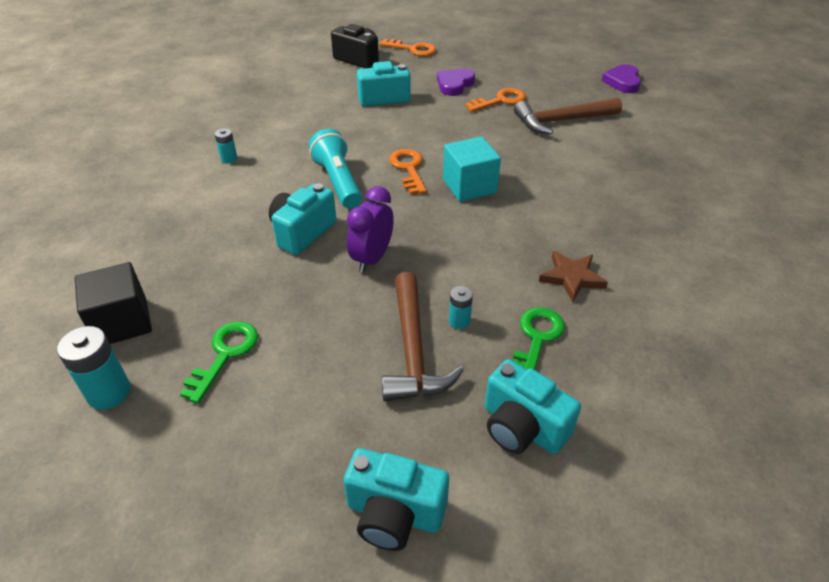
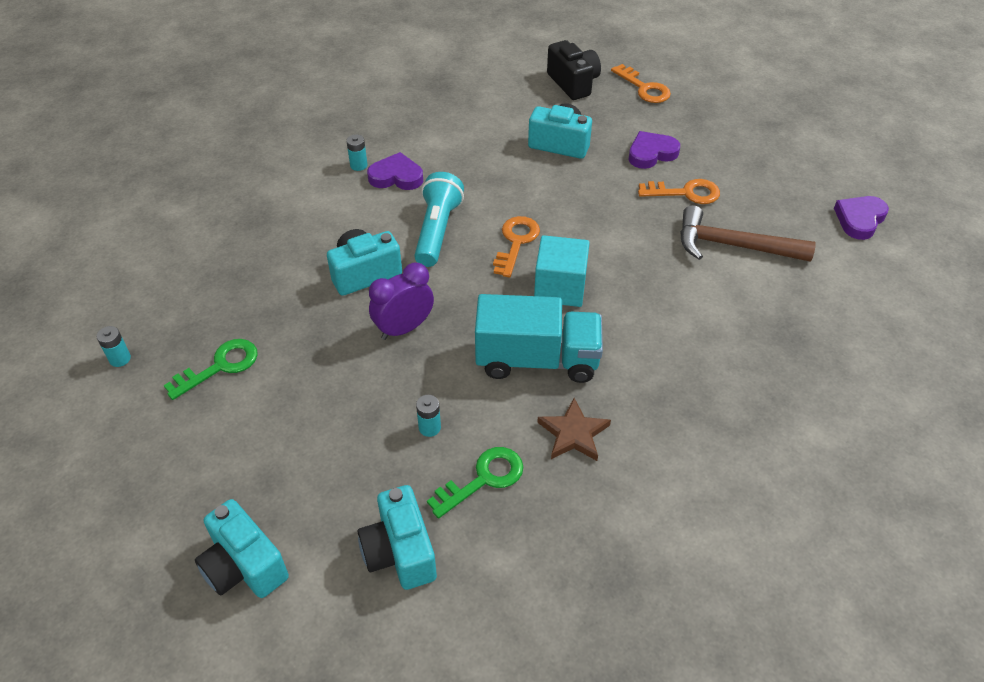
camera: 30 degrees right, 5 degrees up
(109, 392) = (120, 359): turquoise battery -> turquoise battery, size x0.57
(122, 322) = (167, 300): black cube -> none
(270, 156) = (396, 176): none -> purple heart
(413, 350) = (368, 436): brown hammer -> none
(498, 239) = (537, 359): none -> turquoise truck

